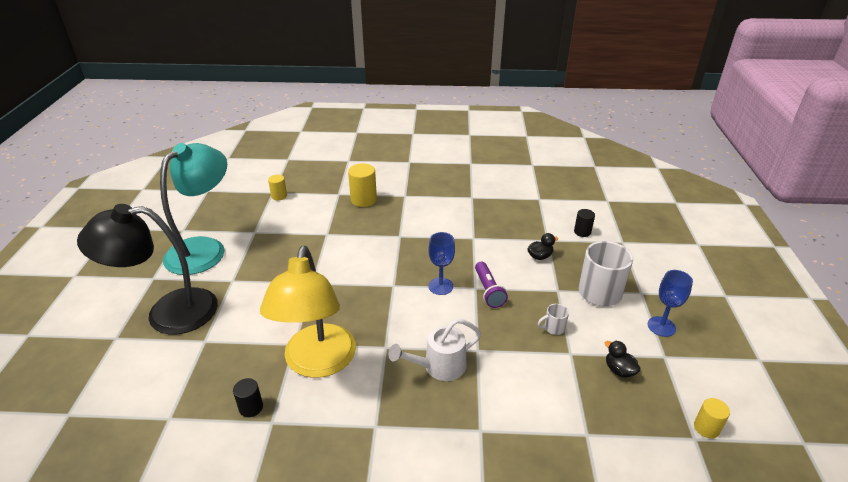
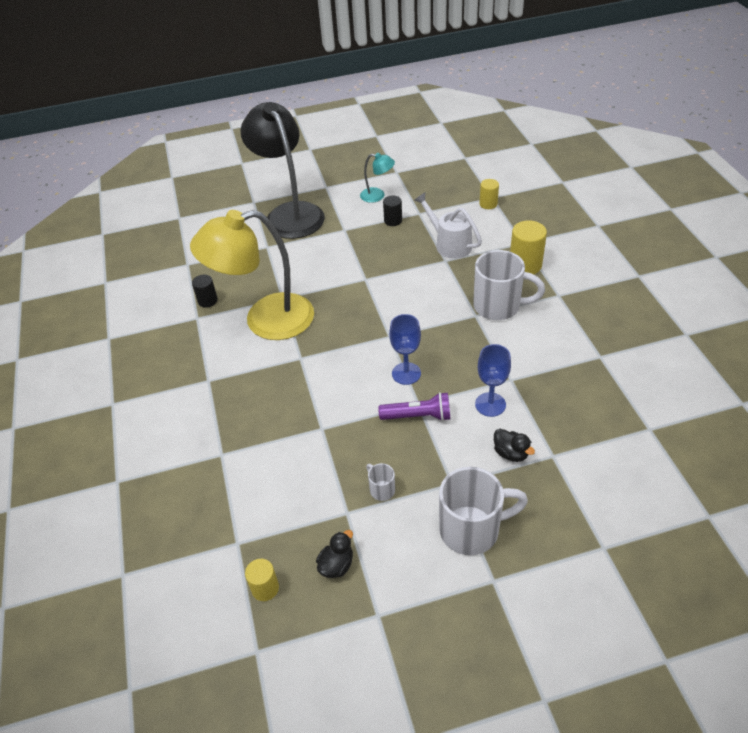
camera: 75 degrees right, 10 degrees up
(205, 249) = (377, 196): turquoise lamp -> turquoise lamp, size x0.43
(398, 223) = (498, 306): none -> white mug
(438, 367) = (288, 403): white watering can -> white watering can (449, 244)
(488, 291) = (418, 416): purple flashlight -> purple flashlight turned 150 degrees counterclockwise
(582, 232) = (597, 493): black cylinder -> black cylinder (393, 221)
(661, 326) = (433, 609): blue goblet -> blue goblet (490, 404)
(706, 428) = (275, 665): yellow cylinder -> yellow cylinder (265, 588)

